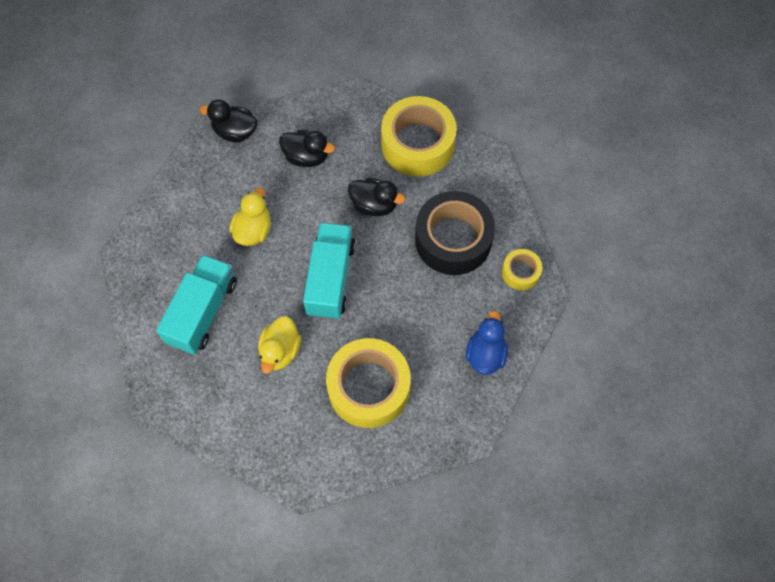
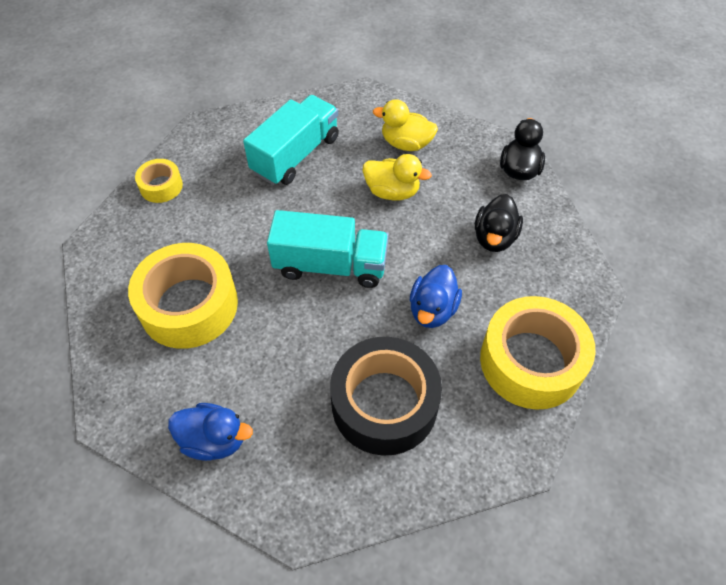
camera: 90 degrees right, 10 degrees down
(203, 312) = (296, 155): turquoise truck -> turquoise truck turned 75 degrees counterclockwise
(280, 351) = (244, 221): yellow duck -> yellow duck (406, 143)
(374, 205) = (432, 310): black duck -> blue duck
(520, 272) = (333, 495): yellow tape -> yellow tape (161, 186)

